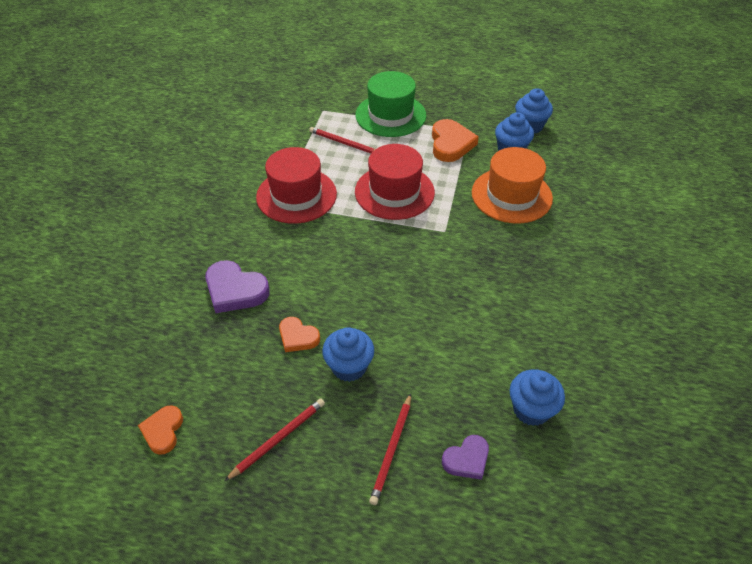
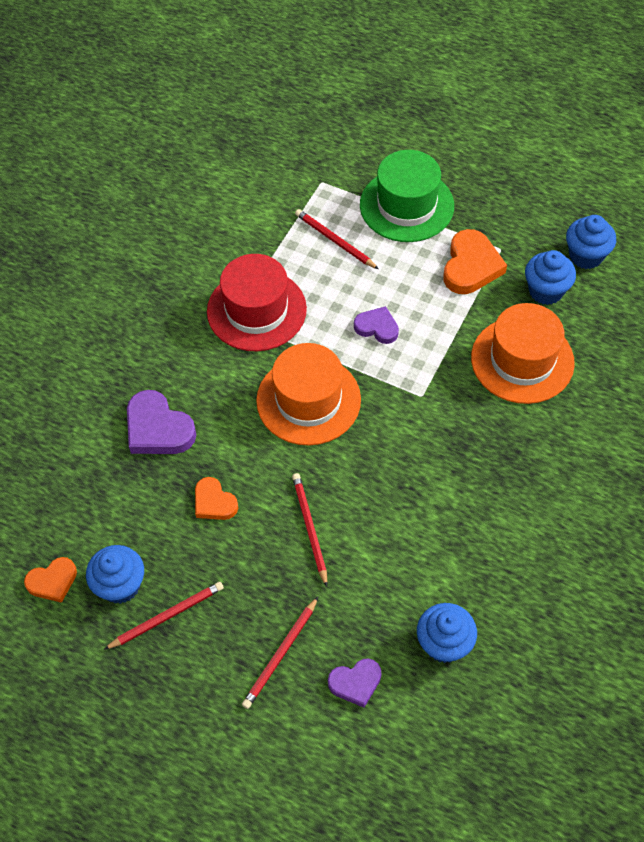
camera: 15 degrees right, 10 degrees up
(163, 431) = (52, 581): orange heart -> orange heart turned 135 degrees counterclockwise
(349, 367) = (261, 550): blue cupcake -> blue cupcake (120, 585)
(356, 248) = (308, 400): none -> orange hat
(386, 341) = (309, 528): none -> red pencil
(394, 192) = (377, 327): red hat -> purple heart

